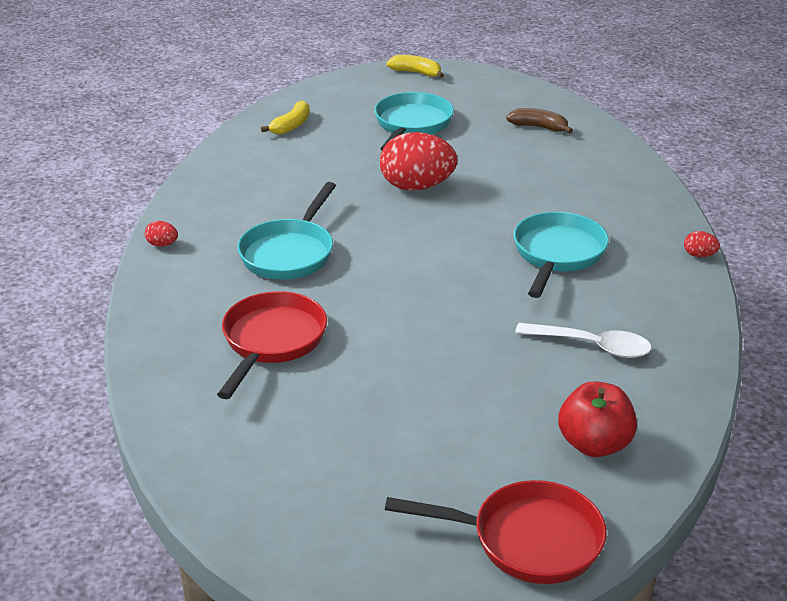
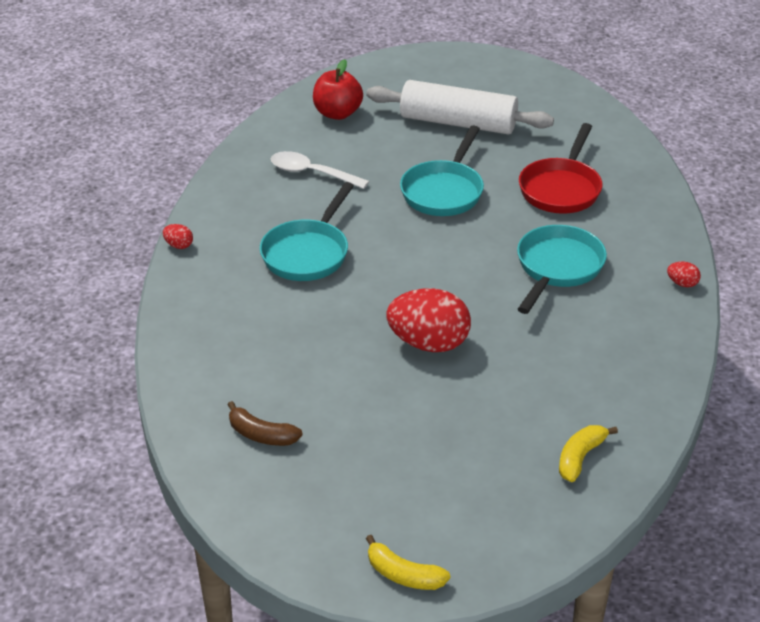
camera: 175 degrees left, 5 degrees up
(410, 437) = (458, 123): none -> white rolling pin
(411, 125) = (423, 449): turquoise pan -> turquoise pan (444, 191)
(527, 540) = (396, 72): red pan -> none

